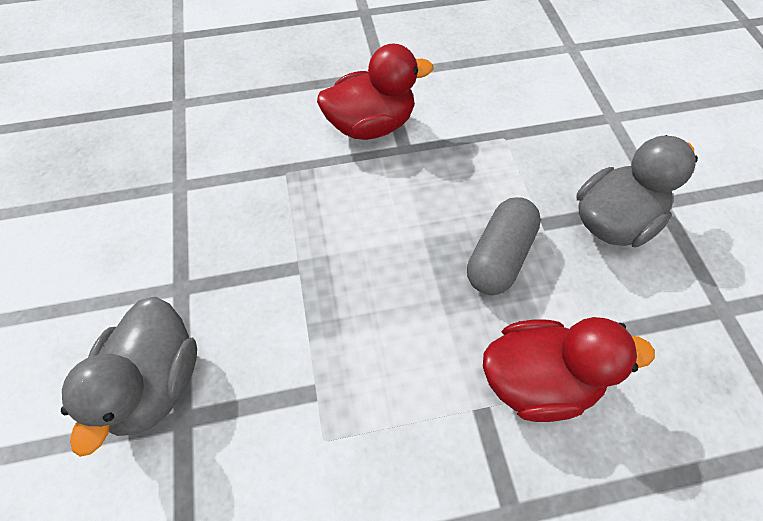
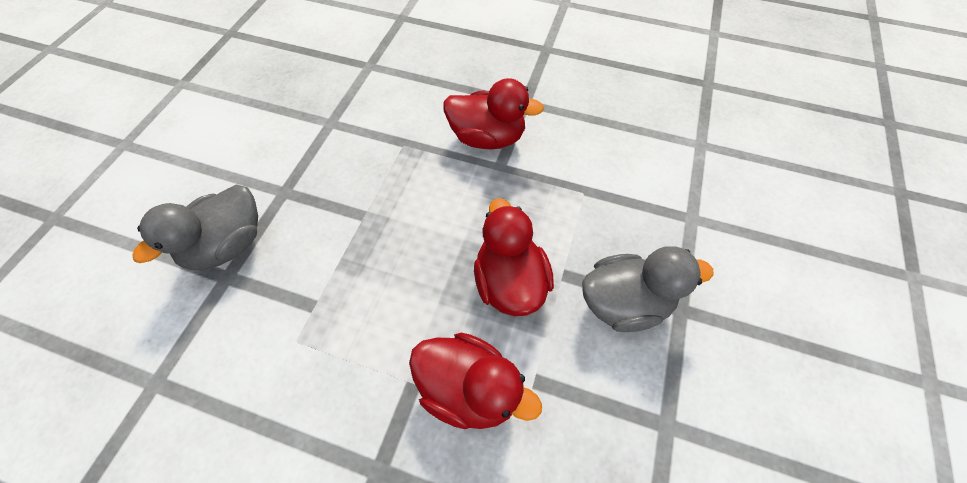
camera: 30 degrees right, 0 degrees up
(499, 256) = (509, 281): grey capsule -> red duck

